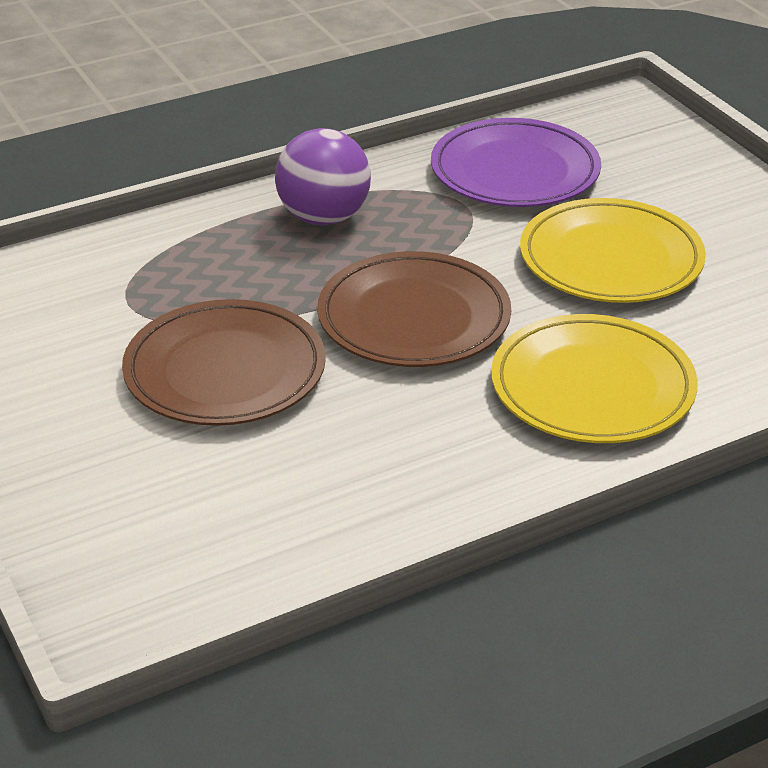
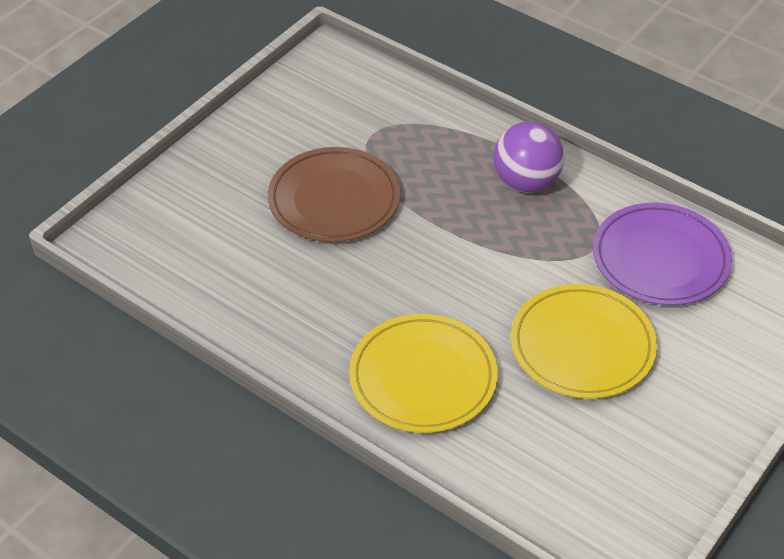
camera: 65 degrees right, 10 degrees up
(414, 318) = (442, 265): brown plate -> none

